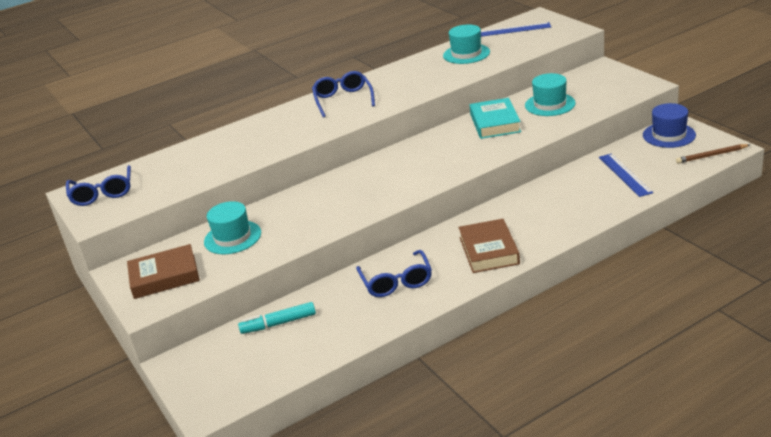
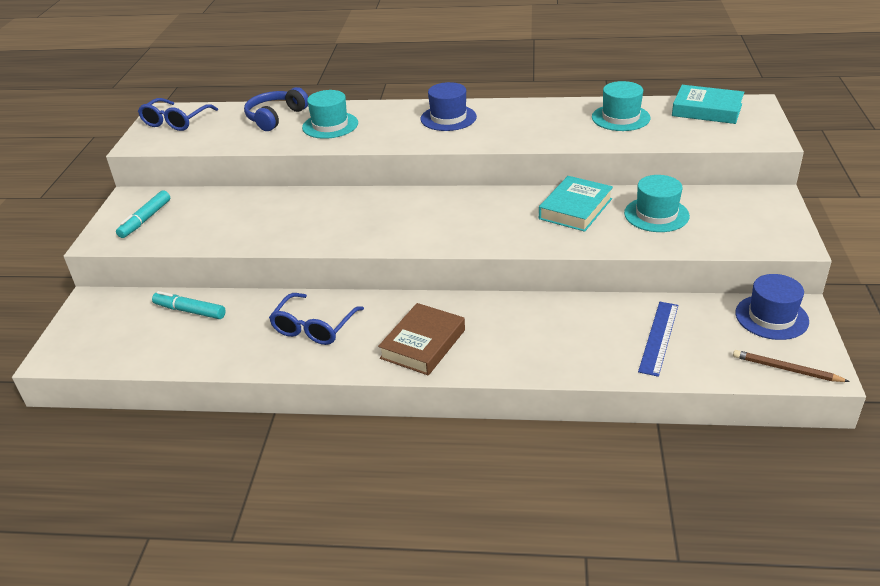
camera: 35 degrees right, 5 degrees up
(164, 276) = (145, 219): brown book -> turquoise marker
(195, 154) = (275, 117): none -> blue headphones
(232, 237) = (229, 210): turquoise hat -> turquoise hat (330, 125)
(343, 100) = (448, 118): blue glasses -> blue hat
(514, 29) = (707, 110): blue ruler -> turquoise book

